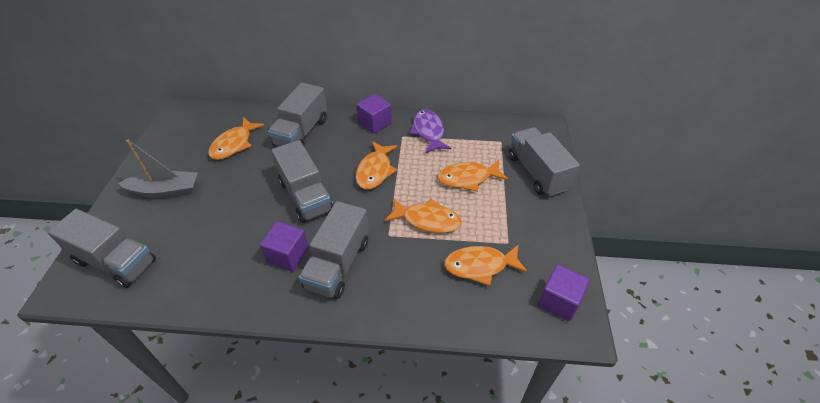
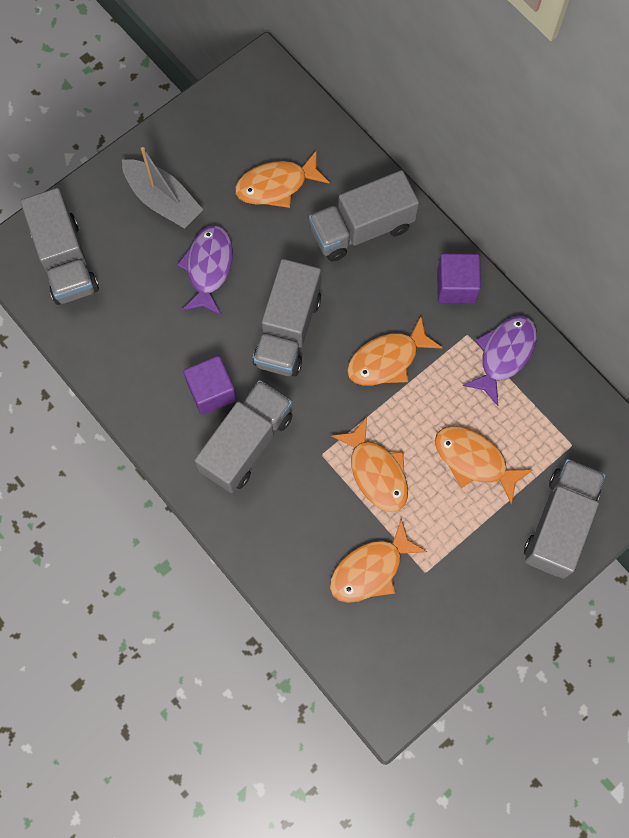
camera: 45 degrees right, 25 degrees up
(226, 201) = (208, 268): none -> purple fish
(338, 264) = (246, 443): grey truck -> grey truck turned 150 degrees clockwise
(480, 266) = (371, 569): orange fish -> orange fish turned 75 degrees counterclockwise
(559, 301) = (401, 671): purple cube -> none

